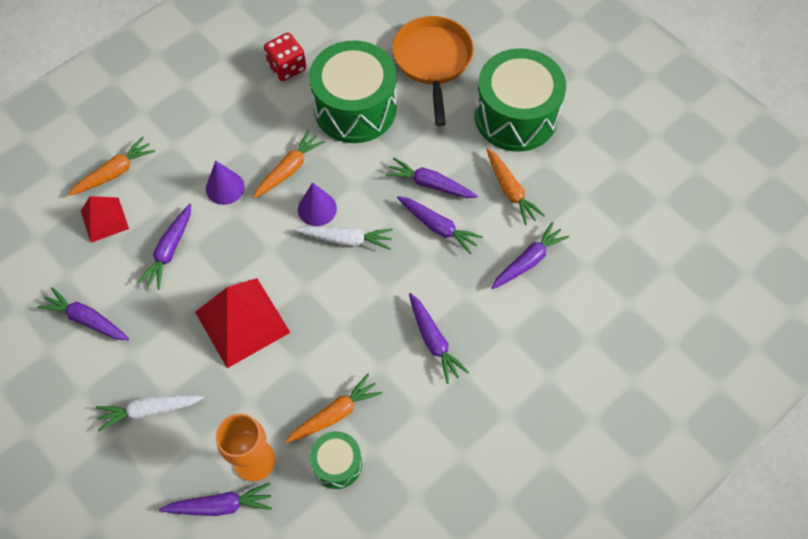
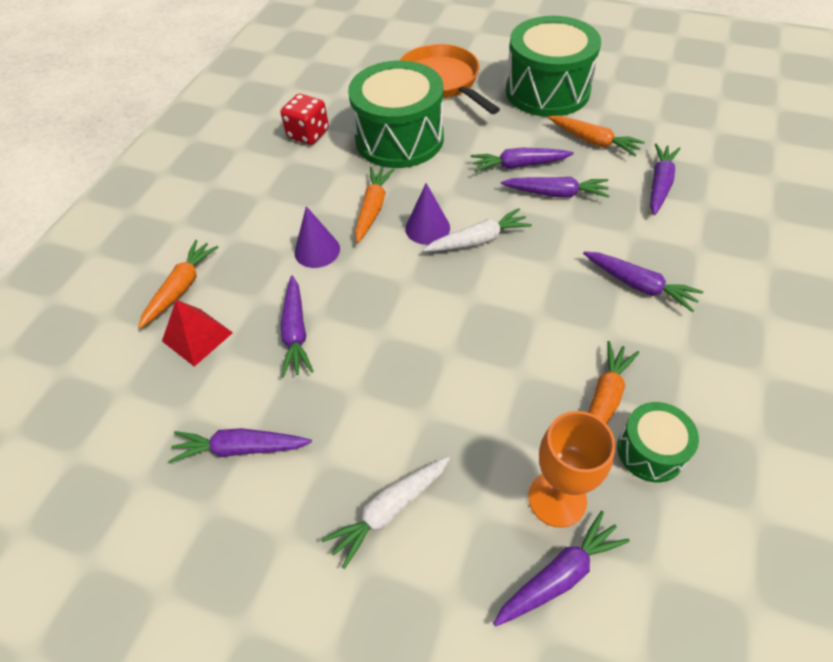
camera: 25 degrees left, 10 degrees down
(242, 322) = (429, 362): red pyramid -> none

